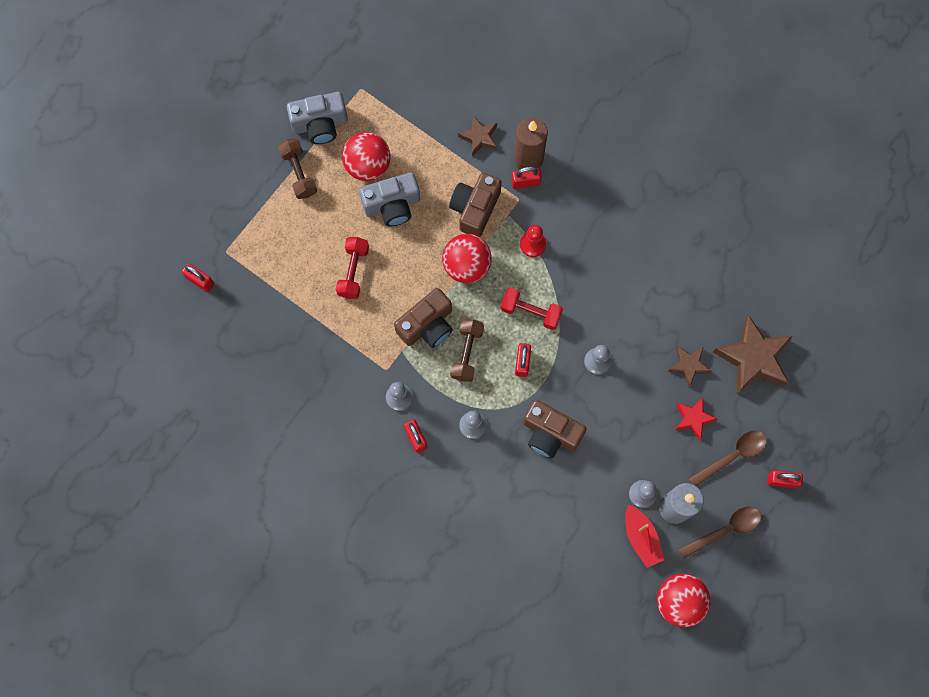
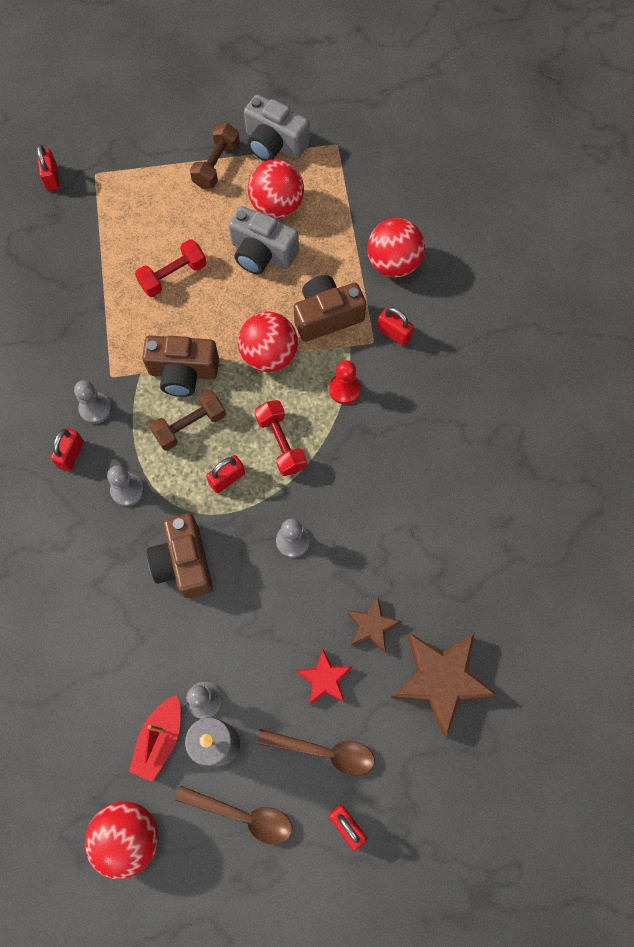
camera: 45 degrees right, 5 degrees down
(479, 137) = (393, 263): brown star -> red ball
(528, 158) = (417, 316): brown candle -> none

